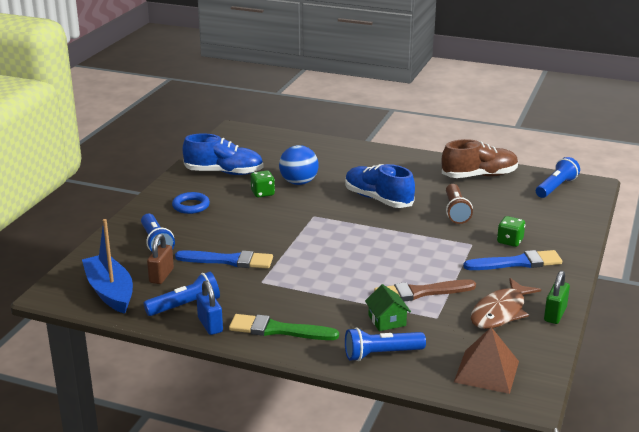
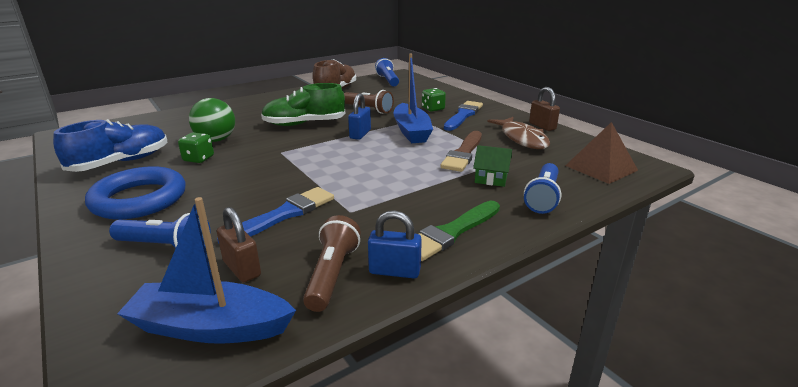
camera: 55 degrees left, 0 degrees up
(185, 306) = (332, 274): blue flashlight -> brown flashlight
(191, 206) = (139, 199): blue ring -> blue ring, size x1.80
(299, 182) = (216, 140): blue ball -> green ball
(378, 199) = (304, 124): blue shoe -> green shoe
(392, 232) = (360, 134): none -> blue padlock
(434, 251) = (411, 131): none -> blue boat
(555, 314) = (542, 126): green padlock -> brown padlock

